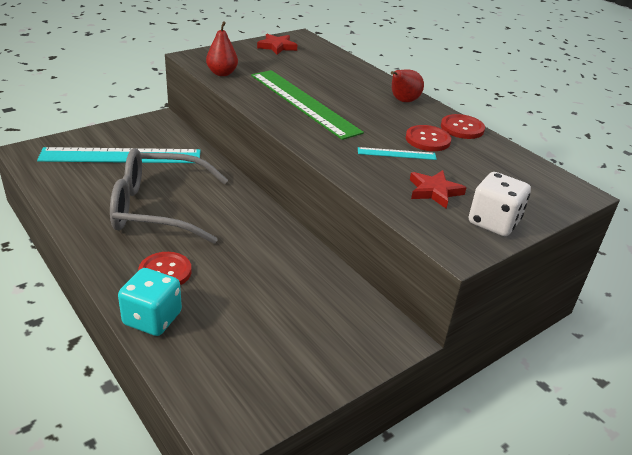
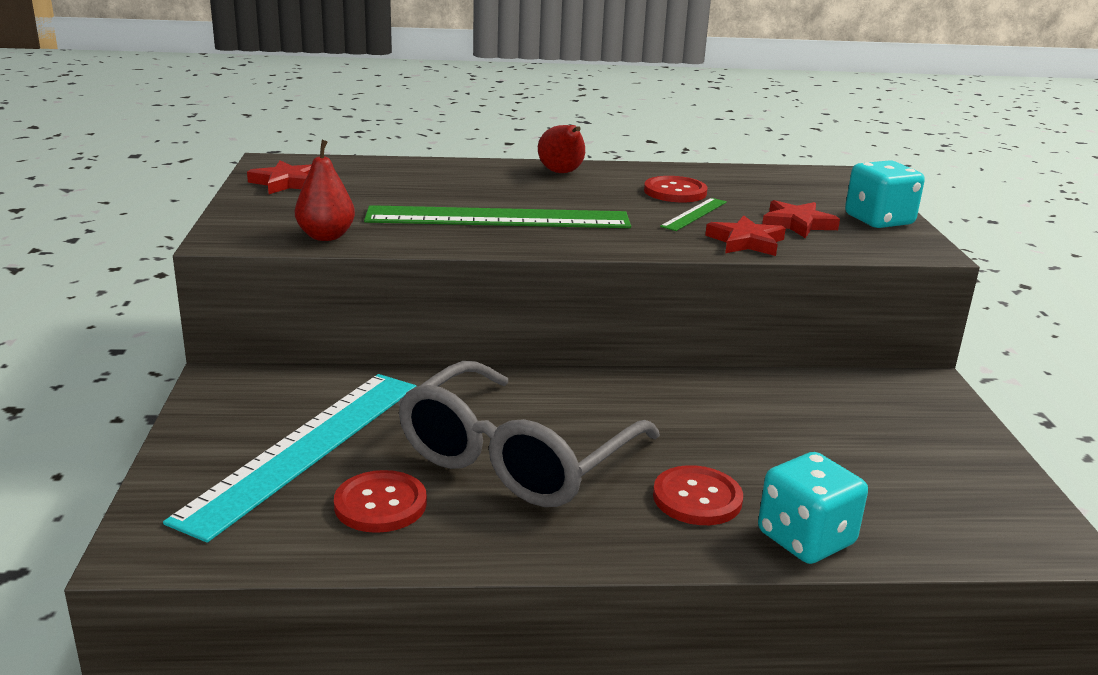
camera: 55 degrees left, 10 degrees down
(372, 179) = (746, 242): none -> red star
(396, 154) = (694, 214): turquoise ruler -> green ruler
(462, 128) = (663, 170): red button -> red button (380, 504)
(493, 222) = (878, 220): white dice -> turquoise dice

